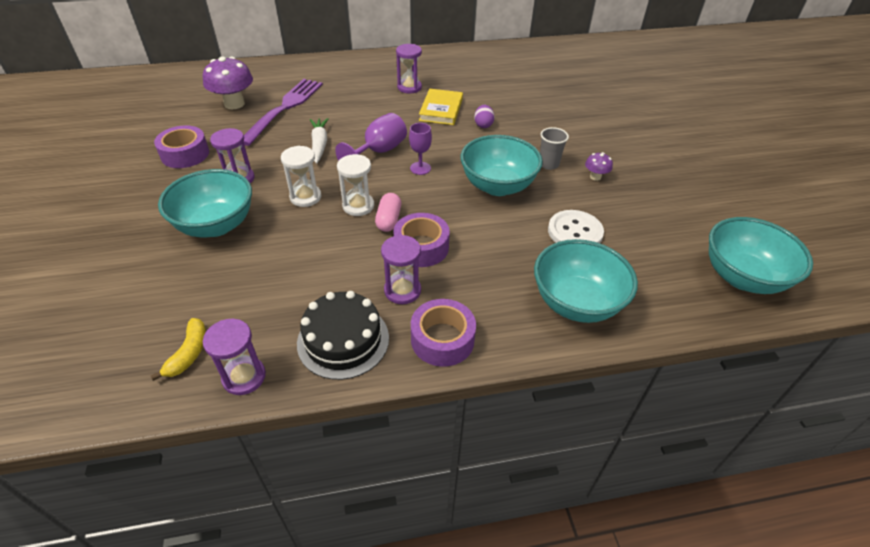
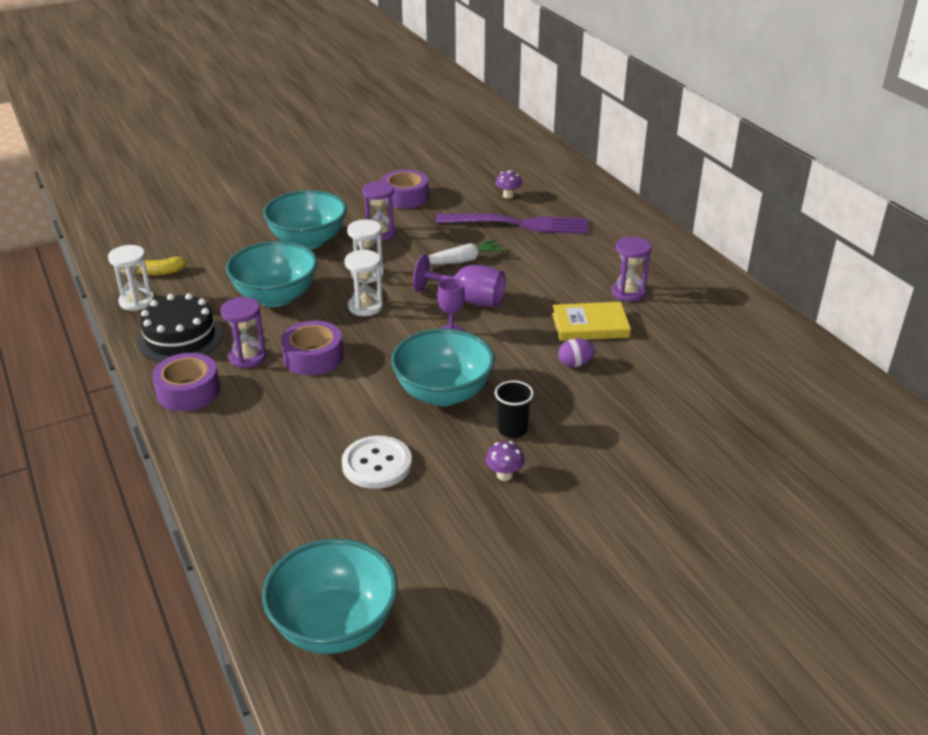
camera: 75 degrees right, 10 degrees down
(234, 104) = (508, 195): purple mushroom -> purple mushroom, size x0.49
(244, 377) = (137, 301): purple hourglass -> white hourglass
(389, 220) = (350, 329): pink capsule -> none
(548, 164) = (512, 430): grey cup -> black cup
(576, 303) = (254, 474): turquoise bowl -> turquoise bowl (276, 297)

